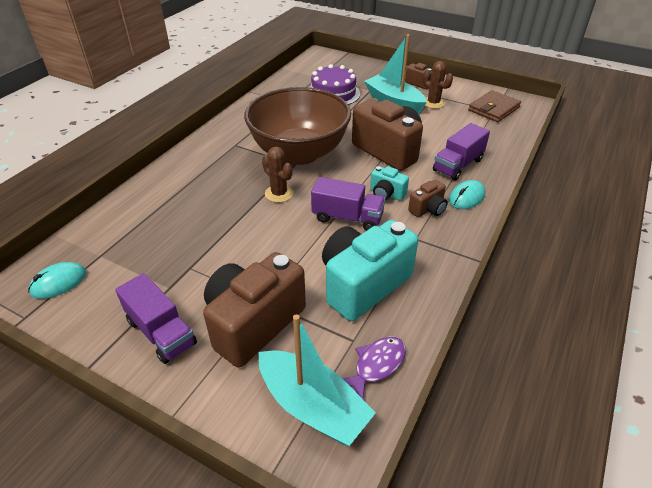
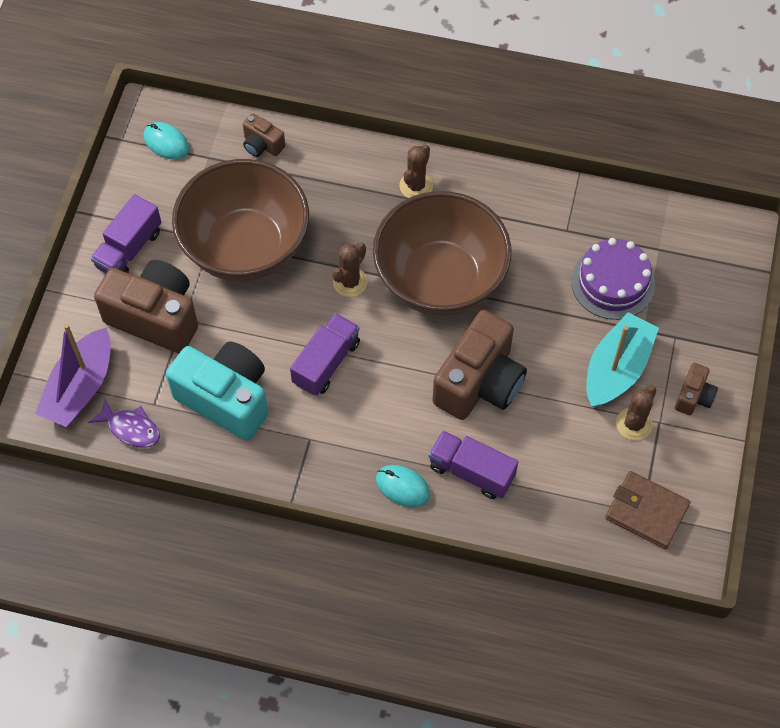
camera: 75 degrees right, 20 degrees up
(212, 246) = (245, 247): none -> brown bowl
(214, 150) = (416, 186): none -> brown cactus
(313, 406) = (80, 388): turquoise boat -> purple boat
(347, 218) = (326, 363): purple truck -> purple truck turned 150 degrees counterclockwise
(386, 194) = (382, 396): turquoise camera -> none
(428, 209) = (366, 445): brown camera -> brown camera (262, 145)

